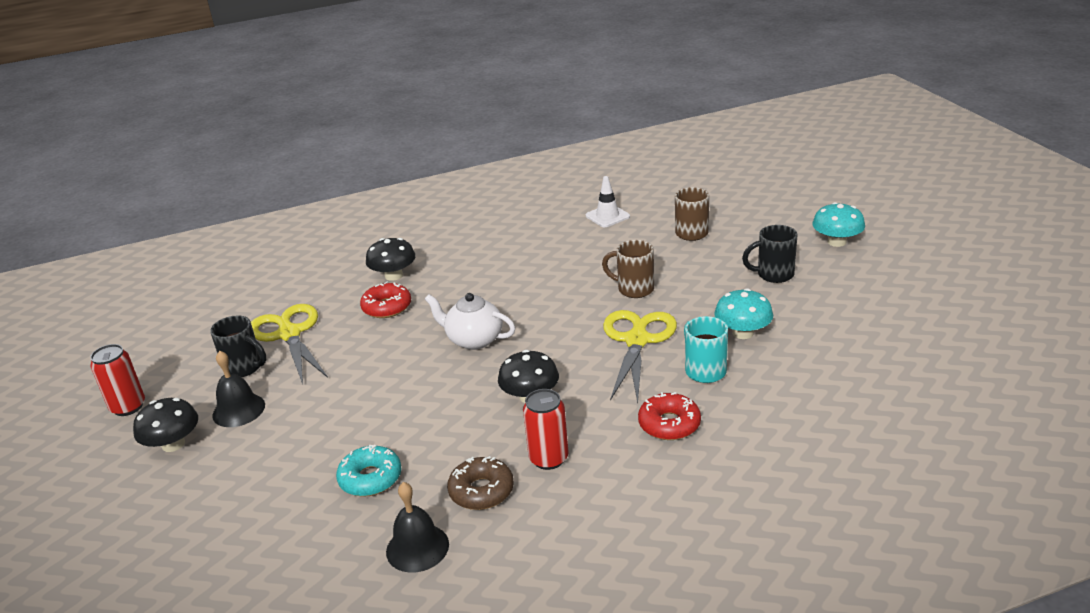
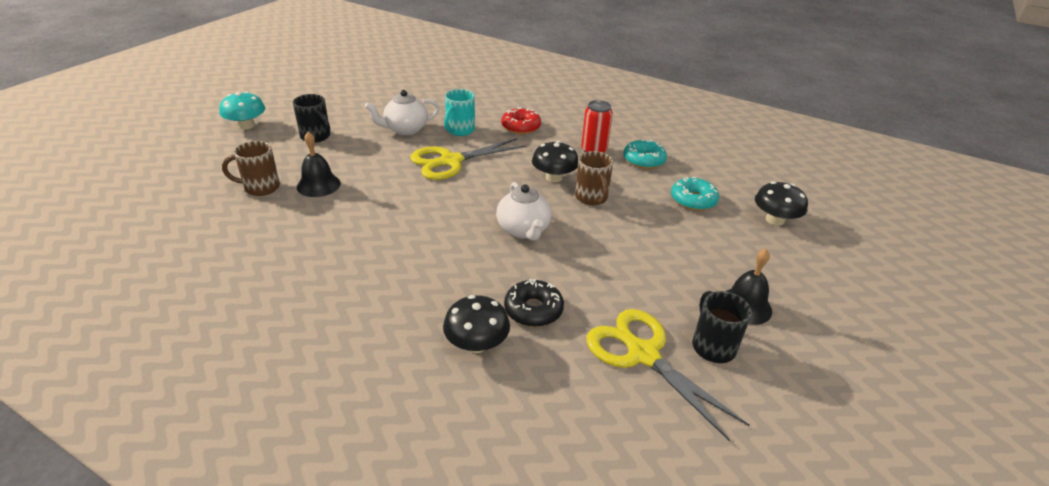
camera: 135 degrees left, 5 degrees up
(128, 407) = (850, 389): red can -> none
(173, 444) = (816, 314): black mushroom -> black mushroom (775, 220)
(289, 334) = (642, 354): yellow scissors -> yellow scissors turned 120 degrees clockwise
(387, 307) = (533, 310): red donut -> black donut
(417, 547) = (701, 161): black bell -> black bell (318, 185)
(481, 491) = (643, 160): brown donut -> turquoise donut
(607, 216) = (245, 247): white traffic cone -> none
(634, 289) = (382, 184): brown mug -> brown mug (591, 198)
(742, 333) = (405, 129): turquoise mushroom -> white teapot

